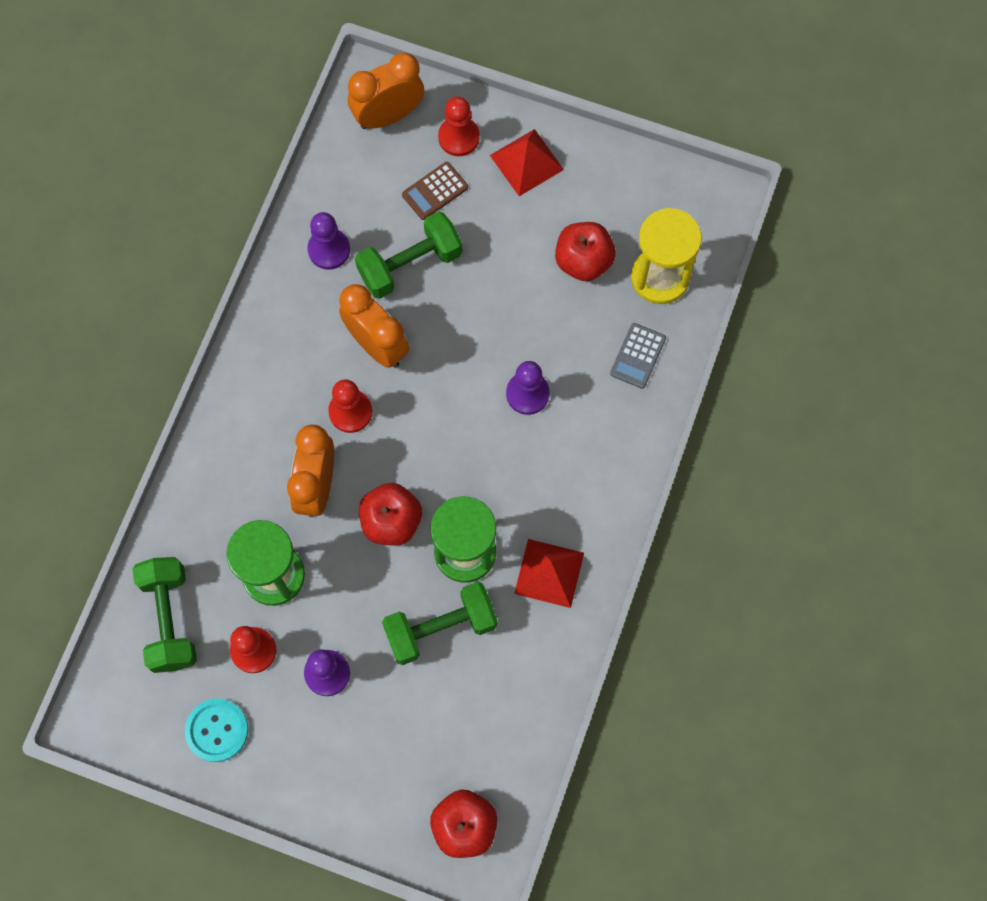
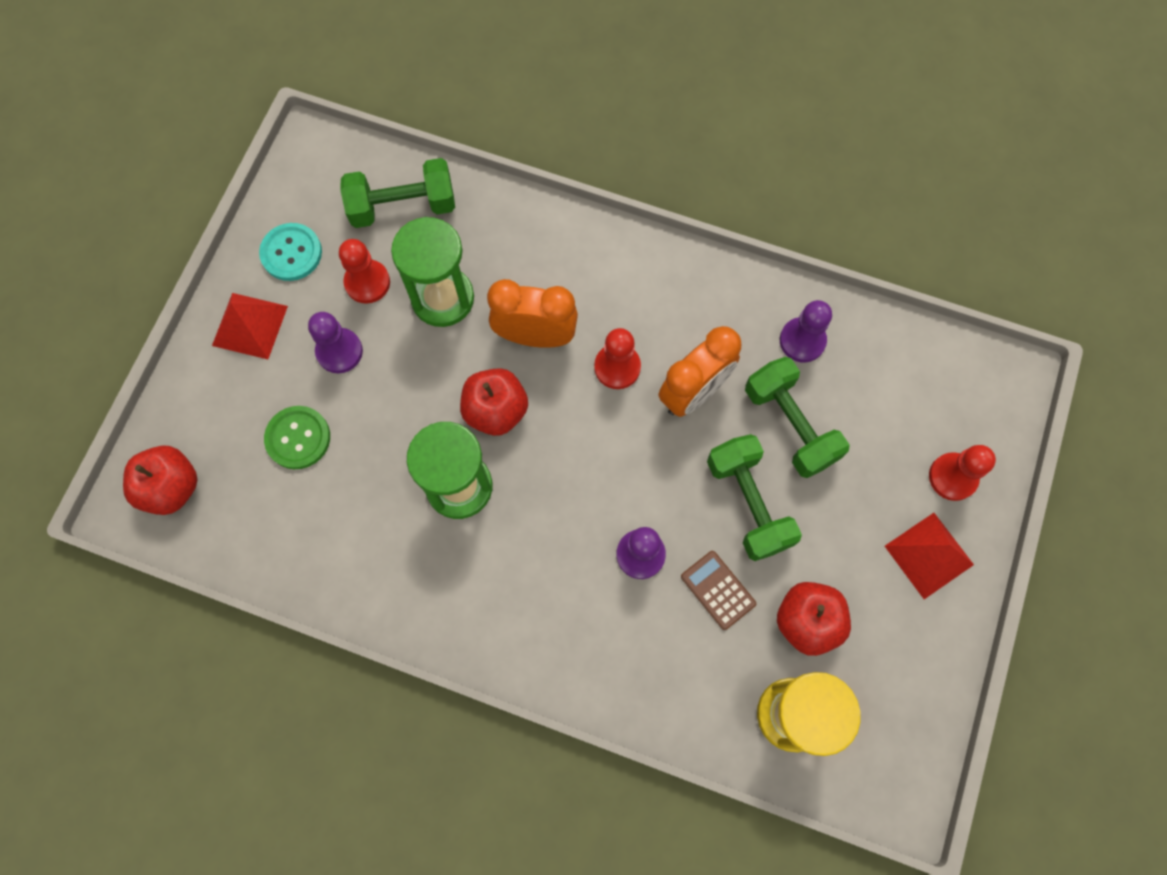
camera: 90 degrees right, 0 degrees up
(388, 115) = (971, 399): orange clock -> none
(416, 707) = (298, 438): none -> green button
(435, 191) = (882, 451): brown calculator -> brown calculator (718, 590)
(440, 628) = (379, 462): green dumbbell -> green dumbbell (748, 503)
(549, 573) = (433, 577): red pyramid -> red pyramid (249, 325)
(638, 356) = (690, 684): grey calculator -> none

